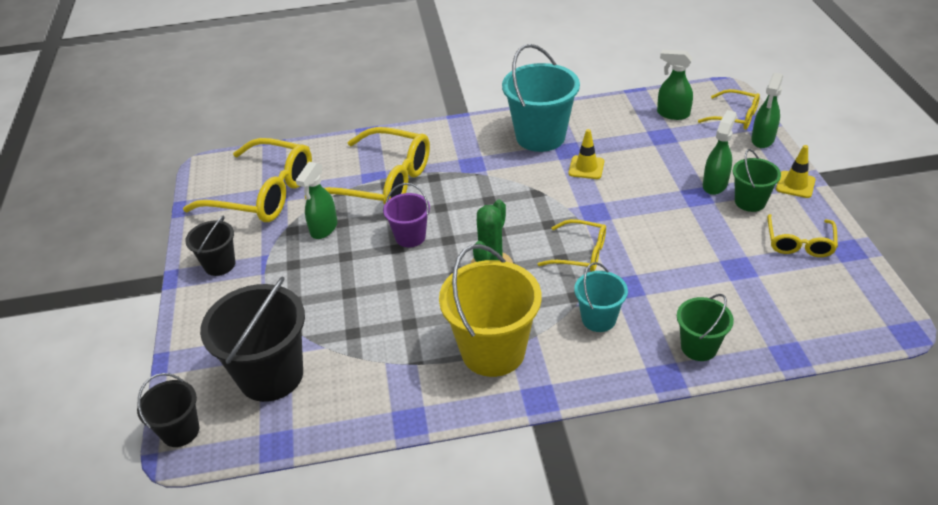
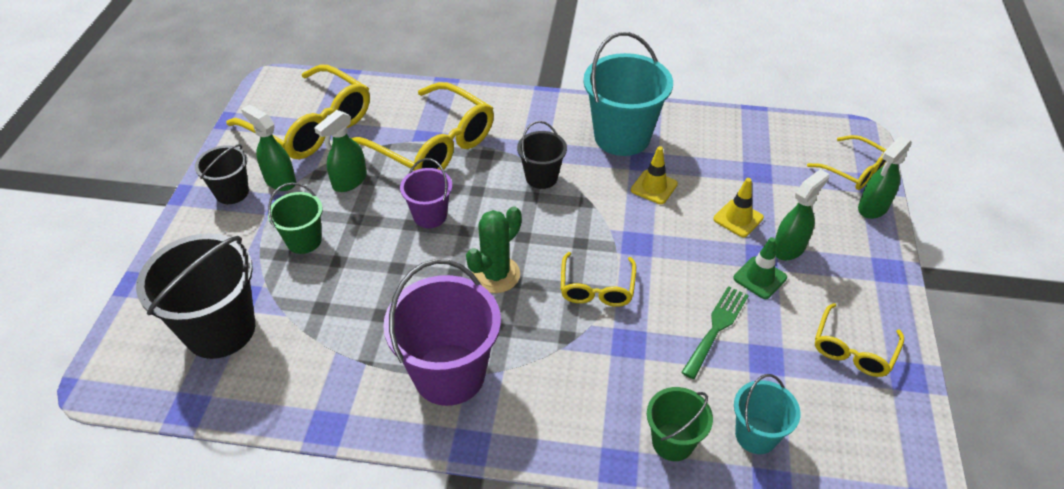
camera: 15 degrees right, 5 degrees up
(180, 431) = (109, 363): black bucket -> black bucket (541, 177)
(493, 351) = (449, 374): yellow bucket -> purple bucket
(580, 253) = (597, 288): yellow glasses -> yellow glasses turned 60 degrees clockwise
(598, 319) = (579, 372): turquoise bucket -> turquoise bucket (756, 435)
(672, 114) = (782, 148): green spray bottle -> green spray bottle (280, 180)
(689, 256) = (716, 328): none -> green fork
(704, 212) = (760, 278): none -> green traffic cone
(750, 202) = (819, 281): green bucket -> green bucket (304, 241)
(795, 185) = (884, 275): yellow traffic cone -> yellow traffic cone (738, 218)

